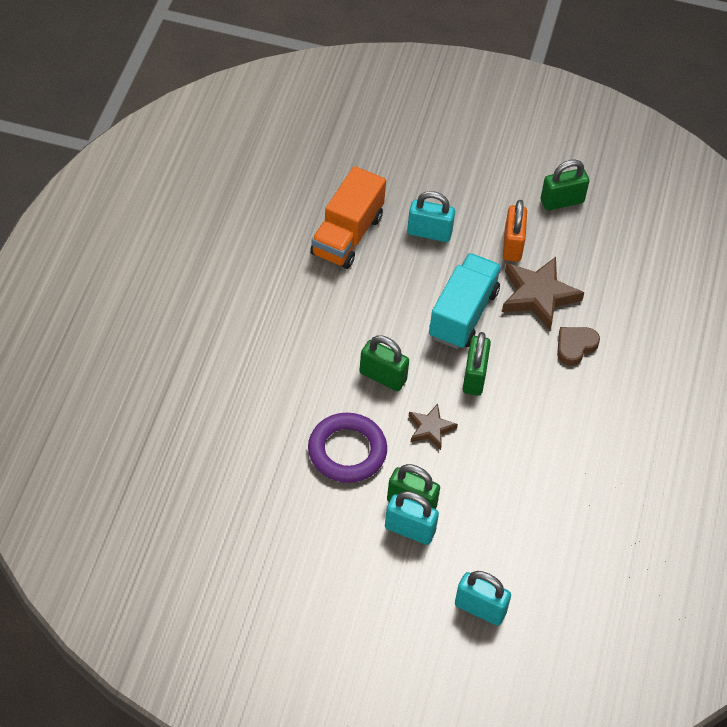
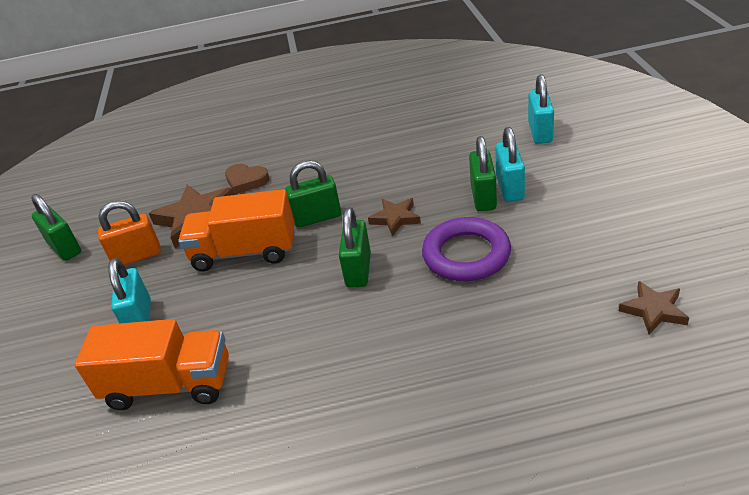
camera: 105 degrees left, 15 degrees down
(203, 525) = (654, 310): none -> brown star
(463, 314) = (245, 252): turquoise truck -> orange truck

